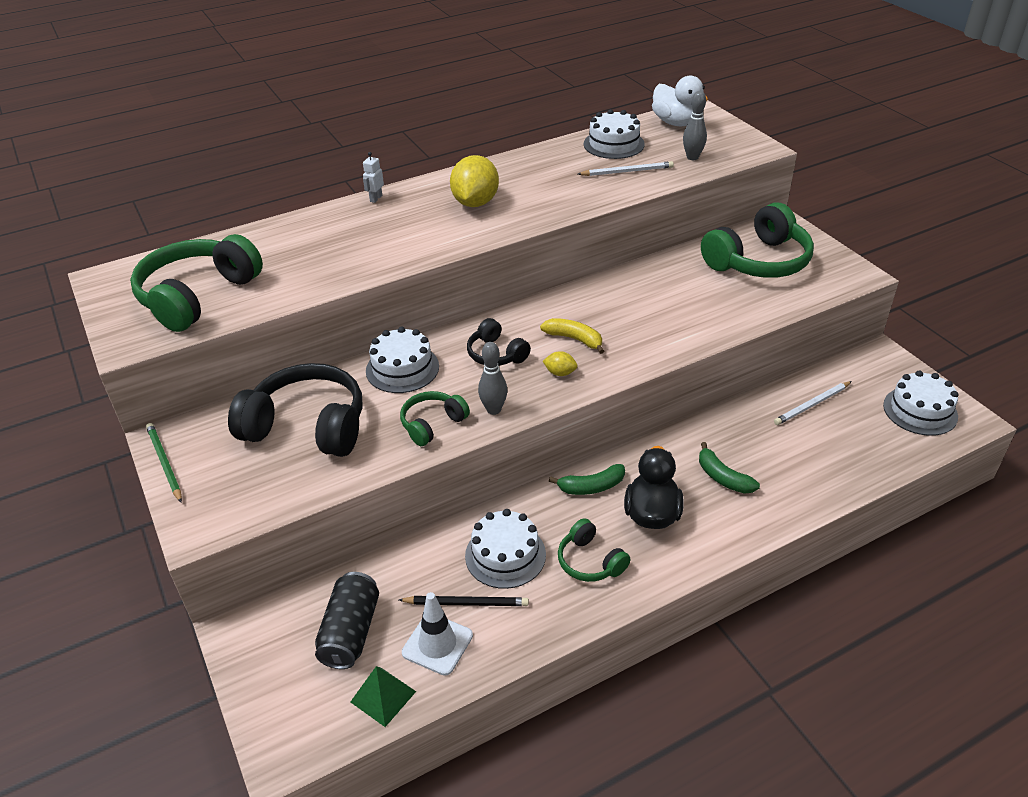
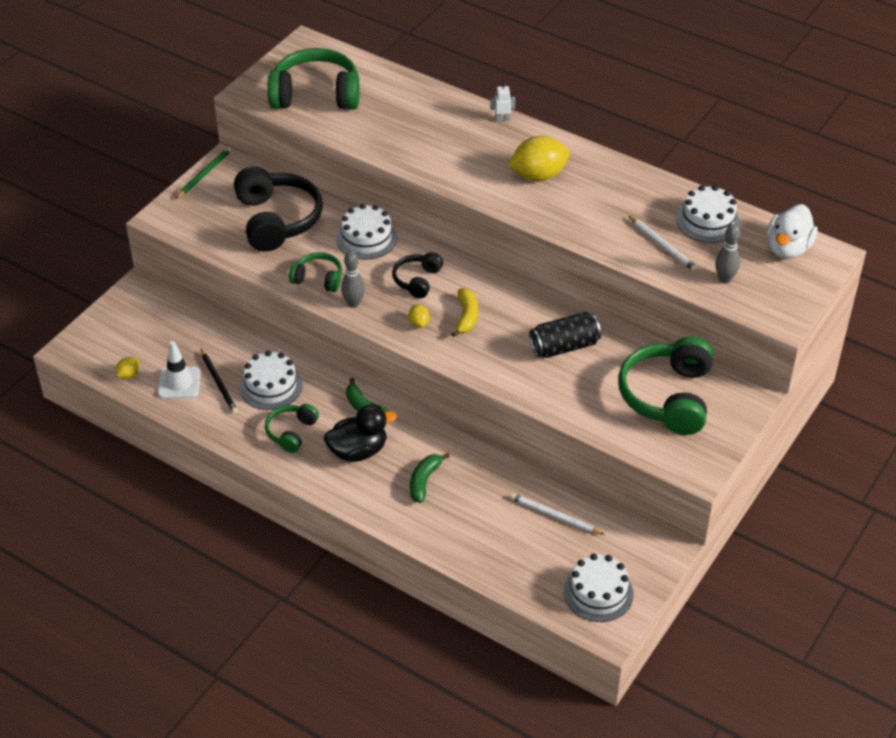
camera: 60 degrees right, 5 degrees up
(350, 632) = (166, 339): black can -> black can (564, 346)
(383, 696) = (128, 375): green pyramid -> yellow lemon
(758, 261) = (668, 397): green headphones -> green headphones turned 75 degrees clockwise

